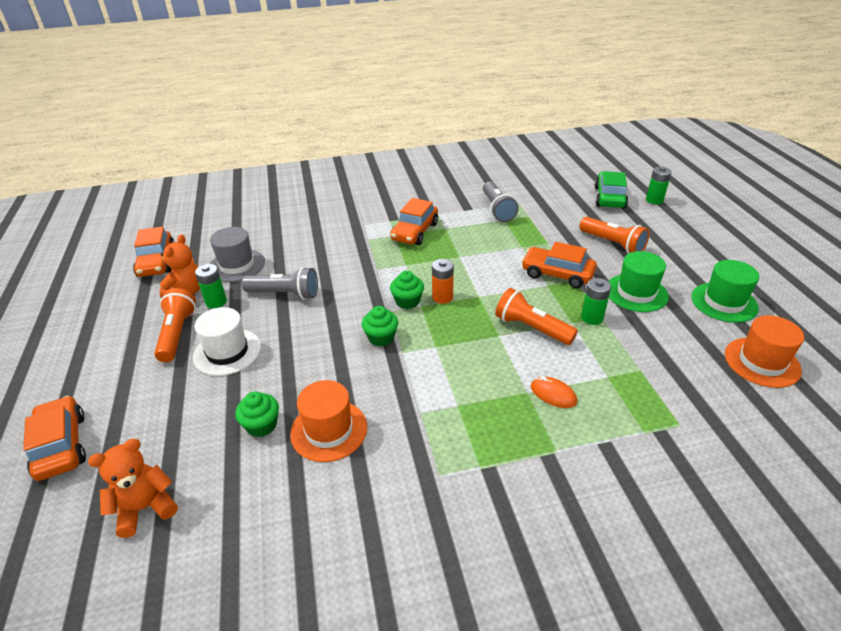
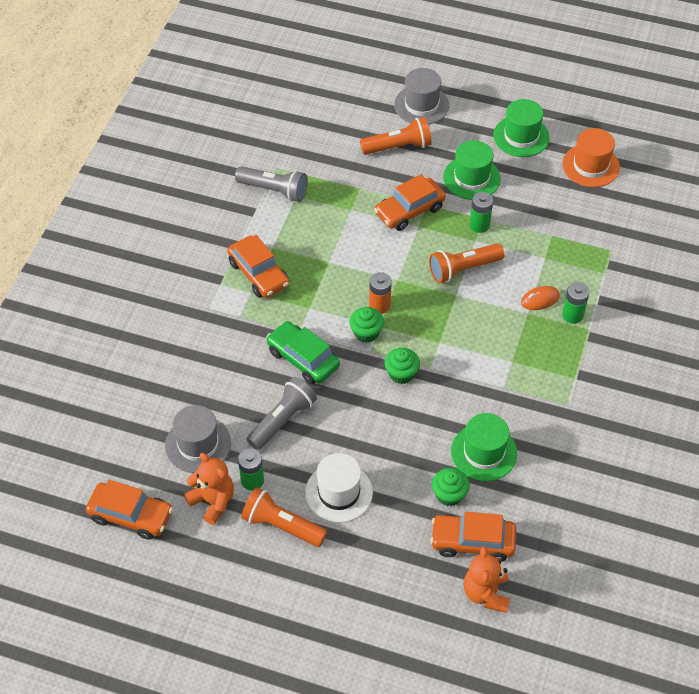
camera: 60 degrees left, 15 degrees up
(61, 445) = (379, 643): orange car -> orange car (472, 542)
(329, 430) = (484, 452): orange hat -> green hat
(609, 197) = (326, 98): green car -> green car (303, 359)
(654, 200) = (358, 72): green battery -> green battery (572, 315)
(670, 238) = (421, 105): none -> grey hat

